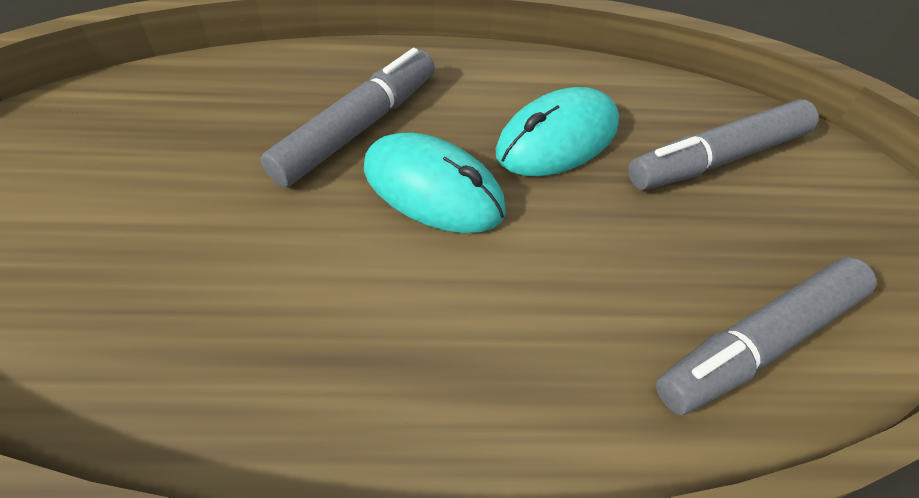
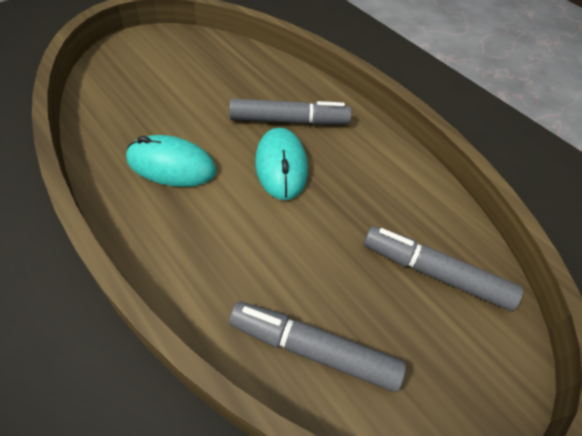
camera: 50 degrees right, 0 degrees up
(557, 139) = (365, 194): turquoise mouse -> turquoise mouse (171, 165)

